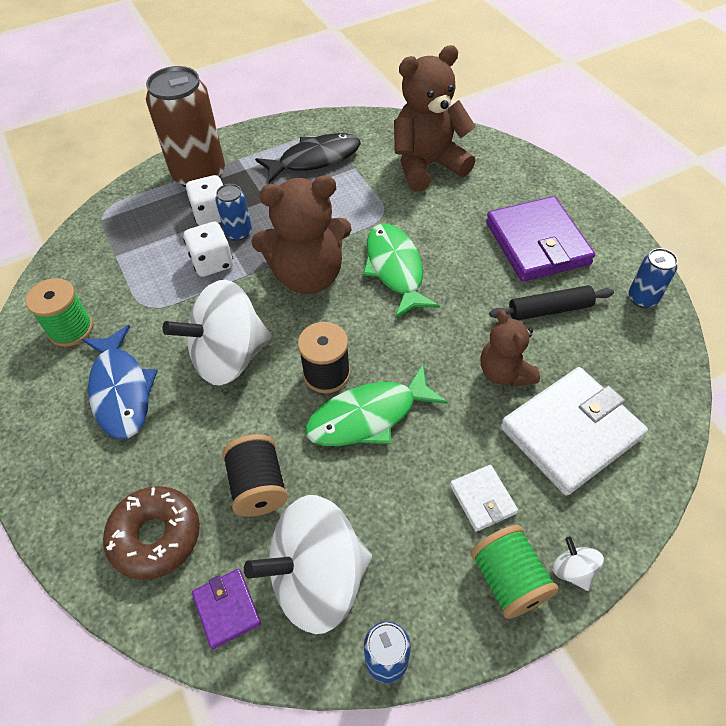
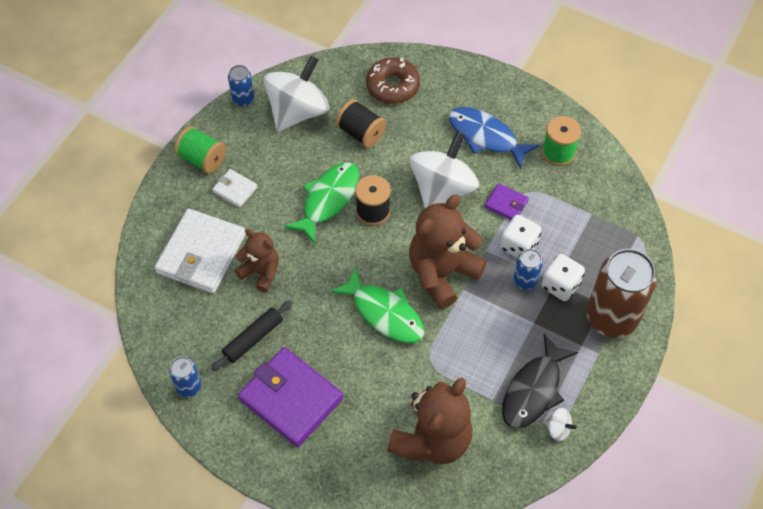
camera: 145 degrees right, 5 degrees up
(227, 609) = (331, 79): purple wallet -> purple wallet (506, 204)
(573, 570) = (171, 180): white spinning top -> white spinning top (558, 429)

